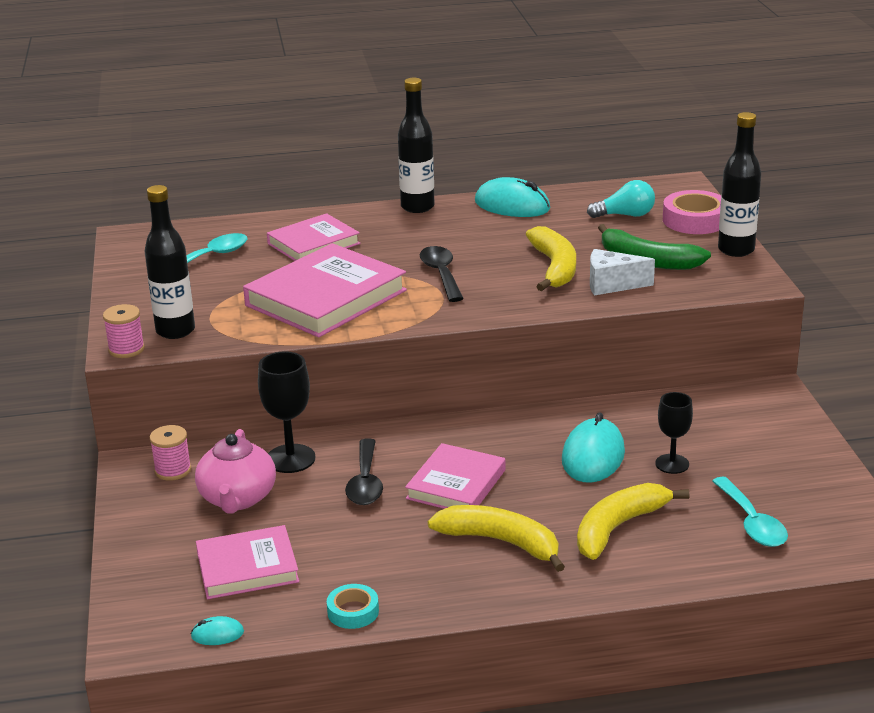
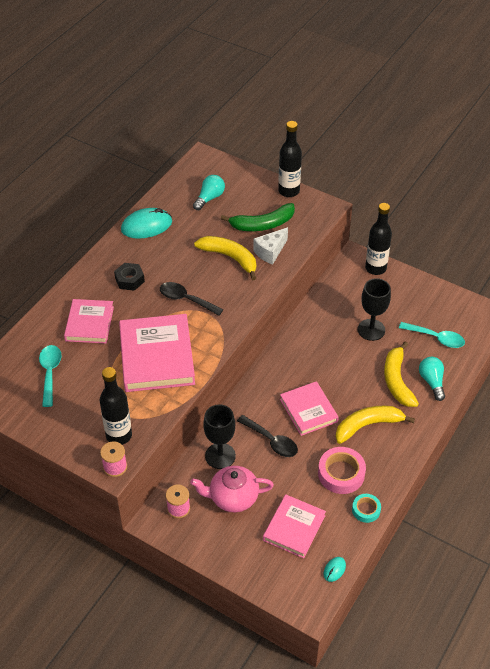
camera: 50 degrees left, 20 degrees up
(237, 499) = (233, 497): pink teapot -> pink teapot turned 135 degrees clockwise
(414, 234) = (129, 280): none -> black nut
(417, 207) = (101, 259): black bottle -> black bottle (375, 268)
(593, 456) = (338, 350): turquoise mouse -> none
(665, 558) = (432, 382): none -> turquoise light bulb
(672, 464) = (371, 330): black goblet -> black goblet, size x1.50
(695, 220) = (244, 181): pink tape -> pink tape (341, 473)

